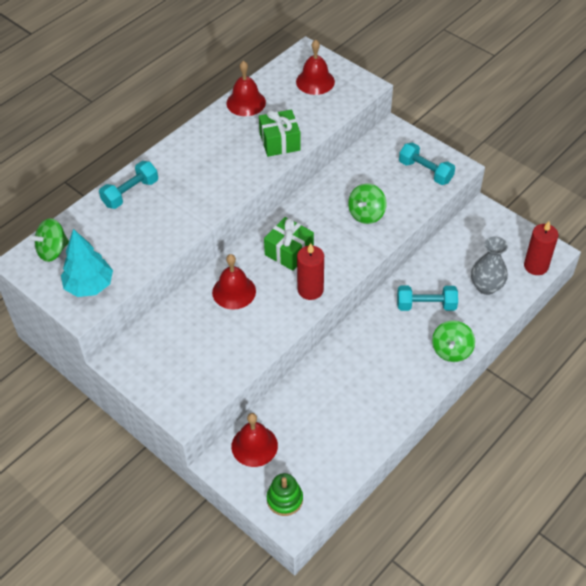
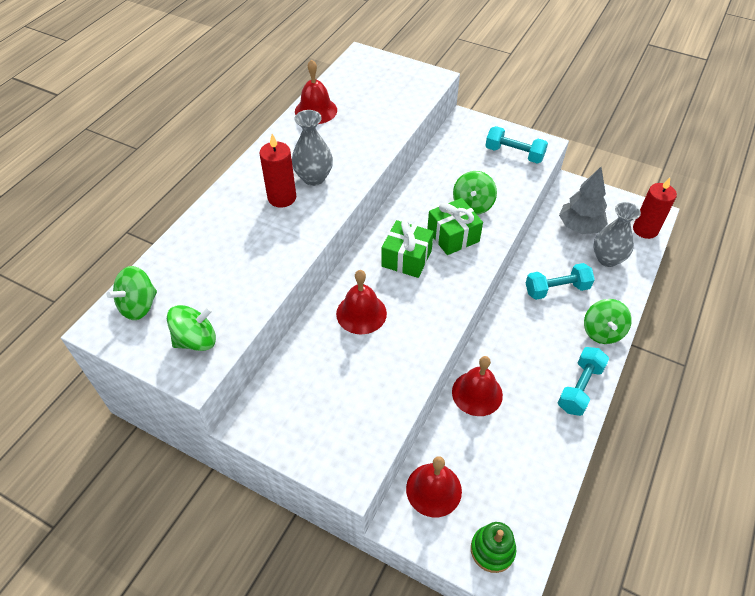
camera: 15 degrees left, 0 degrees up
(89, 286) = (196, 340): turquoise tree -> green spinning top
(130, 193) = (216, 223): turquoise dumbbell -> turquoise dumbbell (580, 388)
(223, 166) = (314, 178): none -> grey vase
(280, 142) = (366, 143): green gift -> green gift (453, 236)
(310, 290) = (445, 295): red candle -> red candle (282, 197)
(315, 81) = (380, 80): red bell -> red bell (477, 393)
(473, 252) = (580, 227): none -> grey tree

